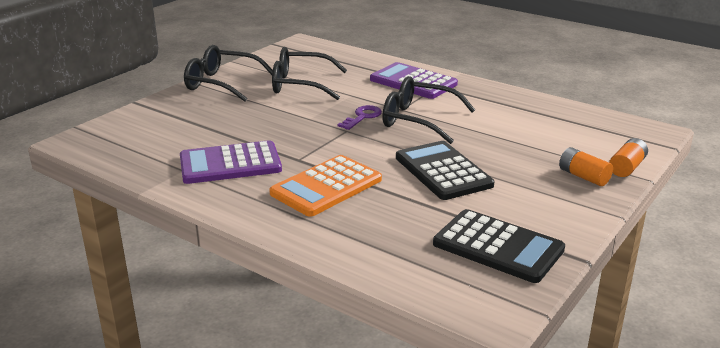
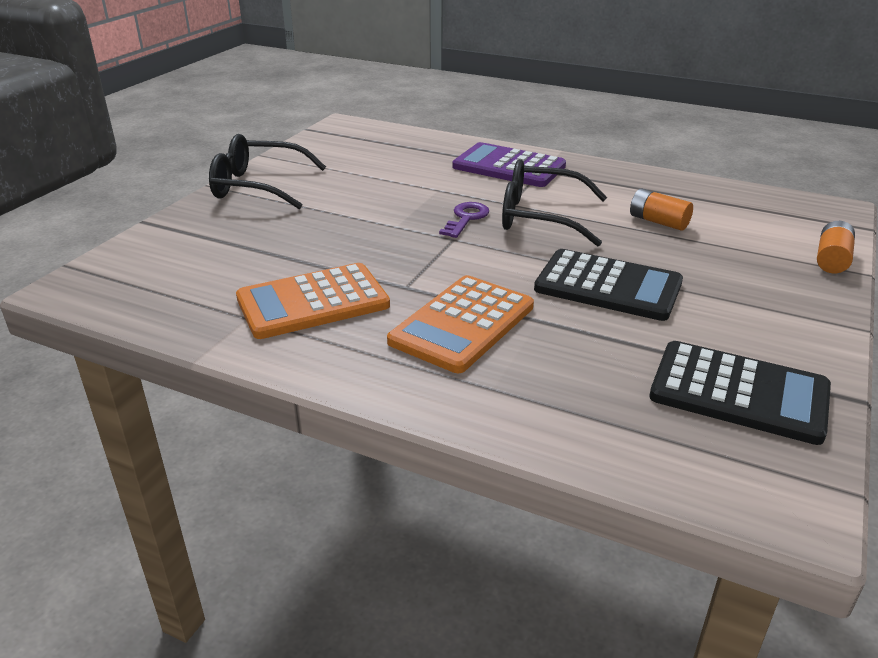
camera: 10 degrees left, 5 degrees up
(230, 164) = (313, 302): purple calculator -> orange calculator
(300, 84) = (364, 180): black glasses -> none
(443, 171) = (608, 286): black calculator -> black calculator turned 150 degrees clockwise
(583, 176) = (788, 277): orange battery -> orange battery (658, 222)

